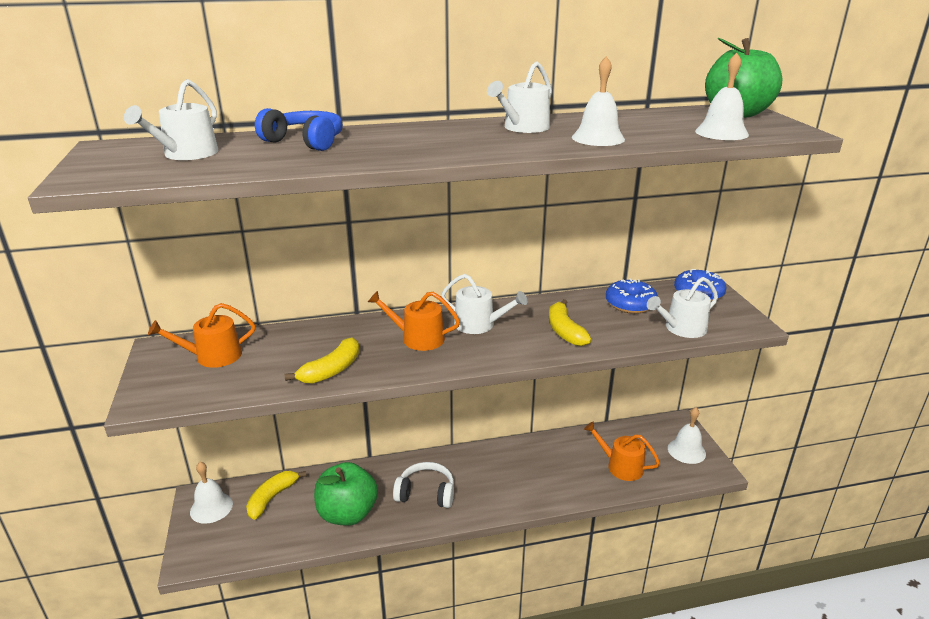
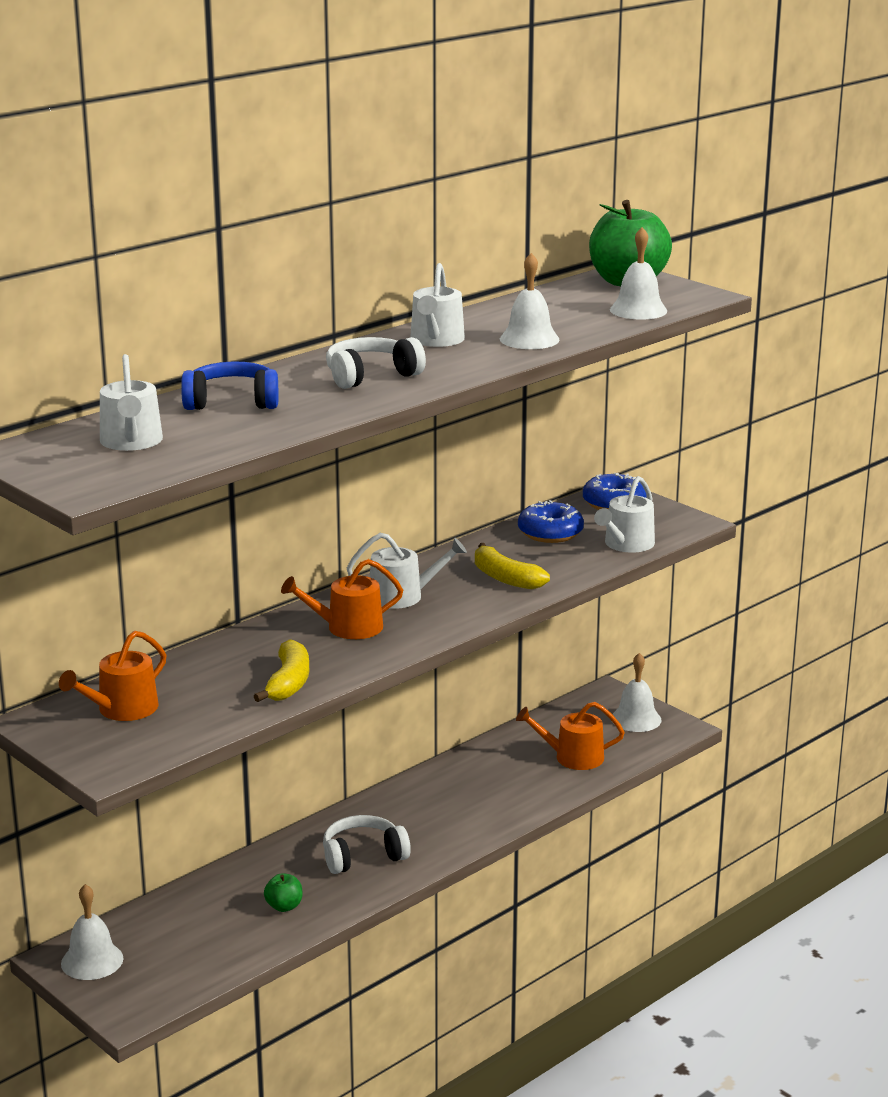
camera: 30 degrees left, 5 degrees down
(272, 498) = (165, 925): yellow banana -> none
(347, 514) = (284, 906): green apple -> green apple, size x0.44
(433, 142) = (371, 376): none -> white headphones

